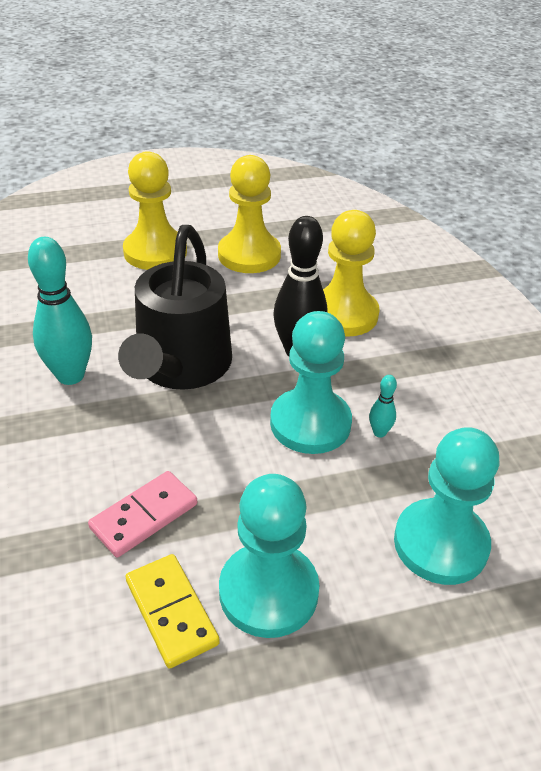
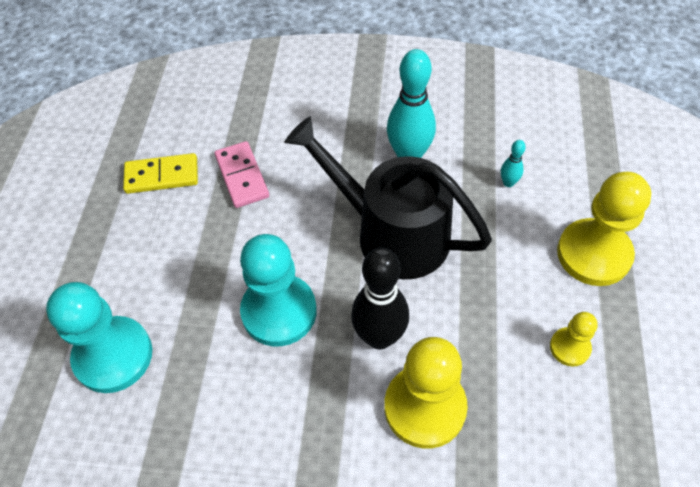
camera: 115 degrees right, 15 degrees up
(249, 255) = (570, 347): yellow pawn -> yellow pawn, size x0.51
(268, 592) = (144, 230): turquoise pawn -> none
(379, 432) = (242, 364): turquoise bowling pin -> turquoise bowling pin (508, 183)

